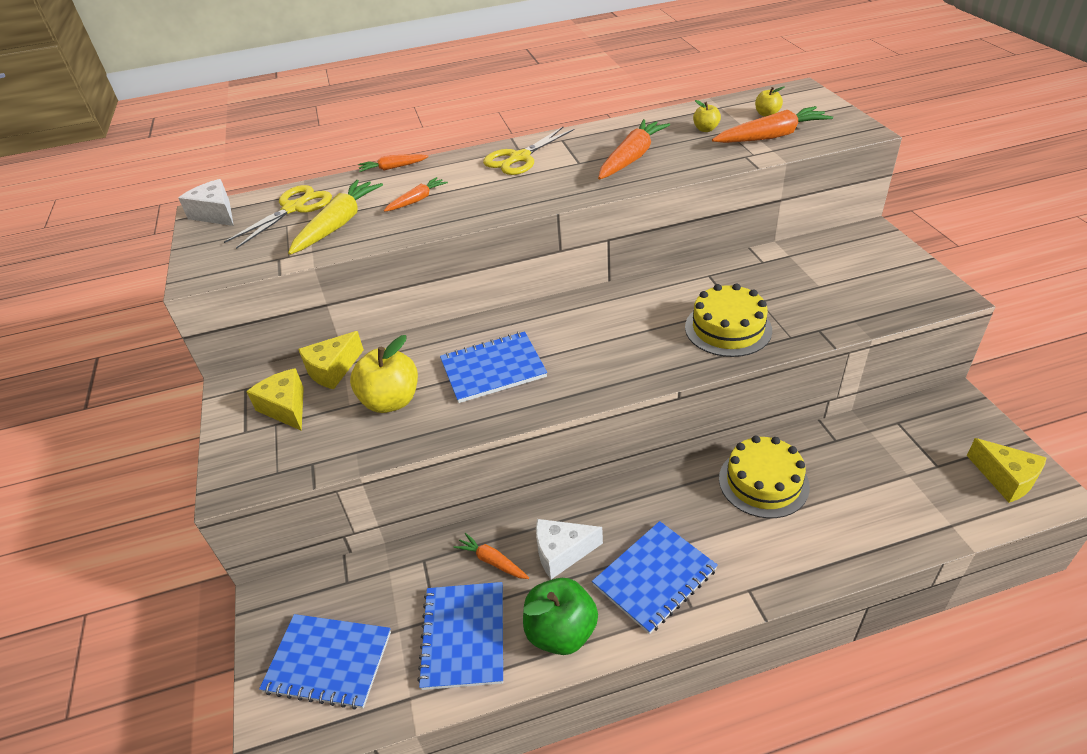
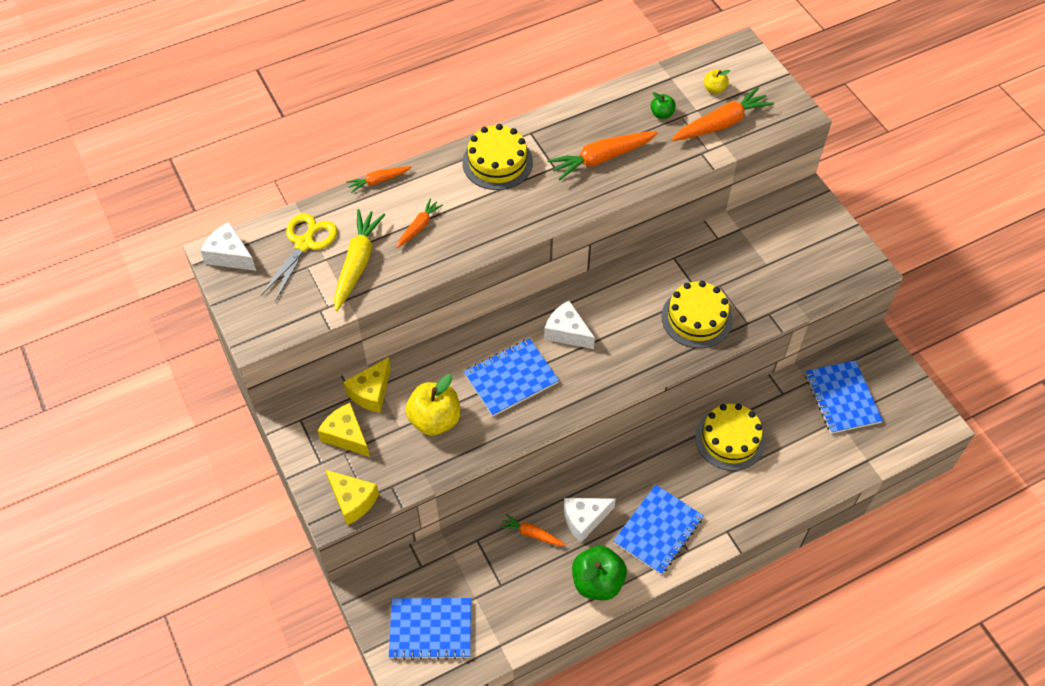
camera: 15 degrees left, 15 degrees up
(463, 636) = (526, 595): blue notebook -> blue notebook (842, 398)
(519, 158) = (497, 162): yellow scissors -> yellow cake
(571, 331) = (567, 332): none -> white cheese
(631, 158) = (601, 159): orange carrot -> orange carrot turned 135 degrees counterclockwise
(705, 129) = (662, 114): yellow apple -> green apple
(1005, 478) = (907, 415): yellow cheese -> yellow cheese (352, 500)

